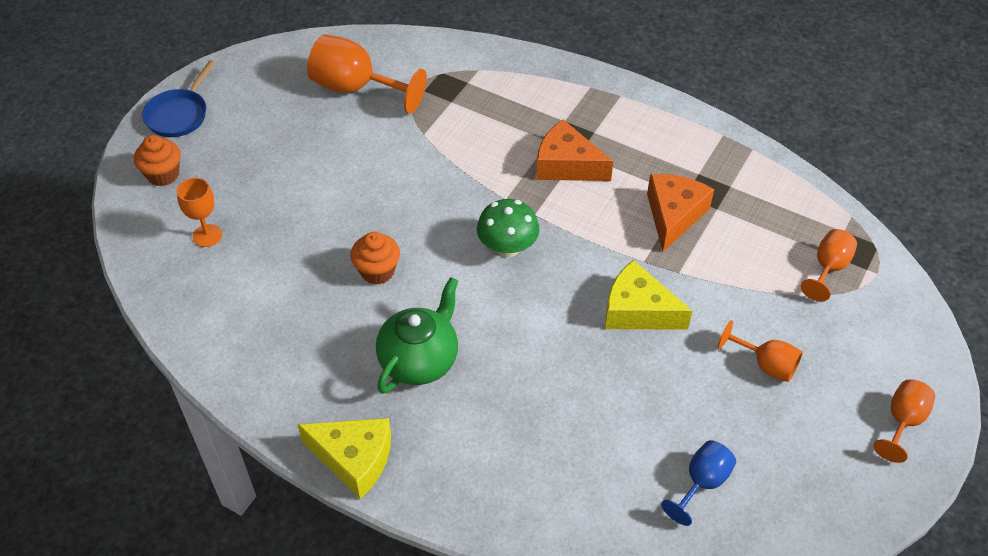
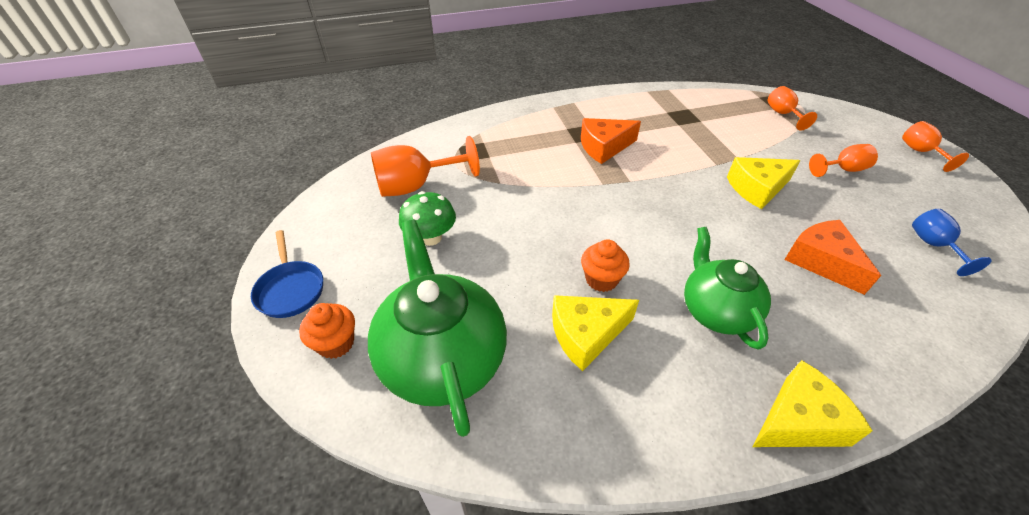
camera: 45 degrees left, 5 degrees down
(207, 235) = (443, 358): orange goblet -> green teapot
(309, 296) = (586, 334): none -> yellow cheese
(507, 247) = (647, 207): green mushroom -> green mushroom (431, 237)
(674, 215) = (690, 136): orange cheese -> orange cheese (822, 261)

